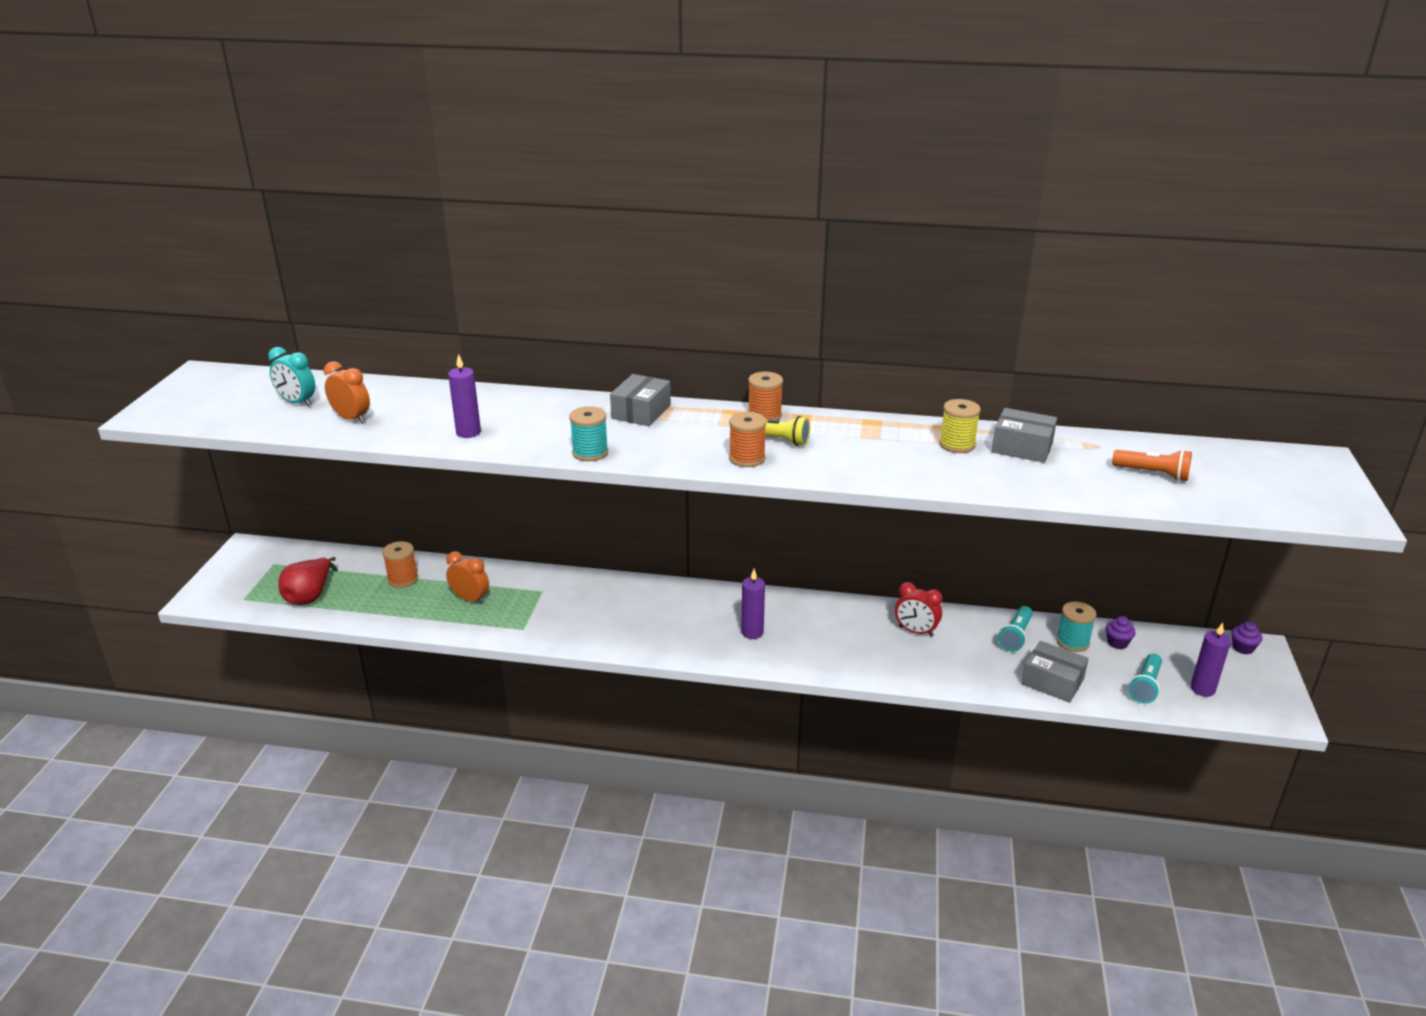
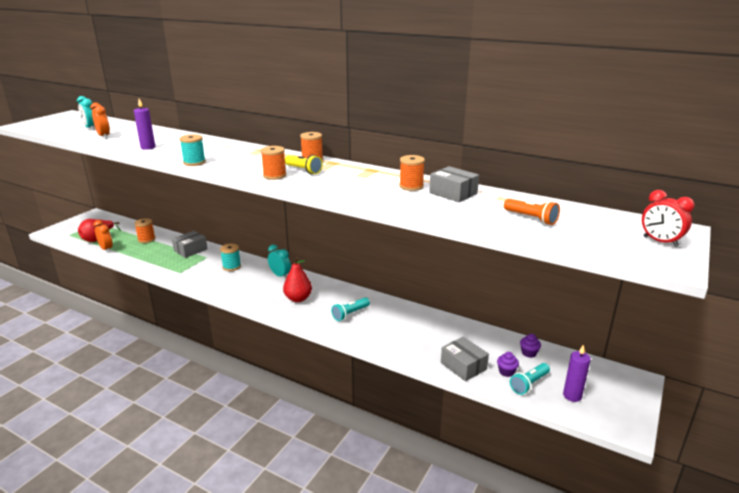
camera: 20 degrees right, 5 degrees down
(470, 599) = (168, 254): orange clock -> orange clock (106, 249)
(641, 412) = (247, 150): grey box -> grey box (190, 250)
(691, 599) = (280, 275): none -> turquoise clock
(752, 632) = (298, 298): purple candle -> red pear
(916, 631) = (396, 318): red clock -> red clock (660, 241)
(957, 445) = (411, 186): yellow spool -> orange spool
(1015, 636) = (459, 334): turquoise flashlight -> turquoise flashlight (350, 314)
(1072, 642) = (497, 346): turquoise spool -> turquoise spool (231, 266)
(1242, 648) = (624, 376): purple cupcake -> purple cupcake (506, 372)

